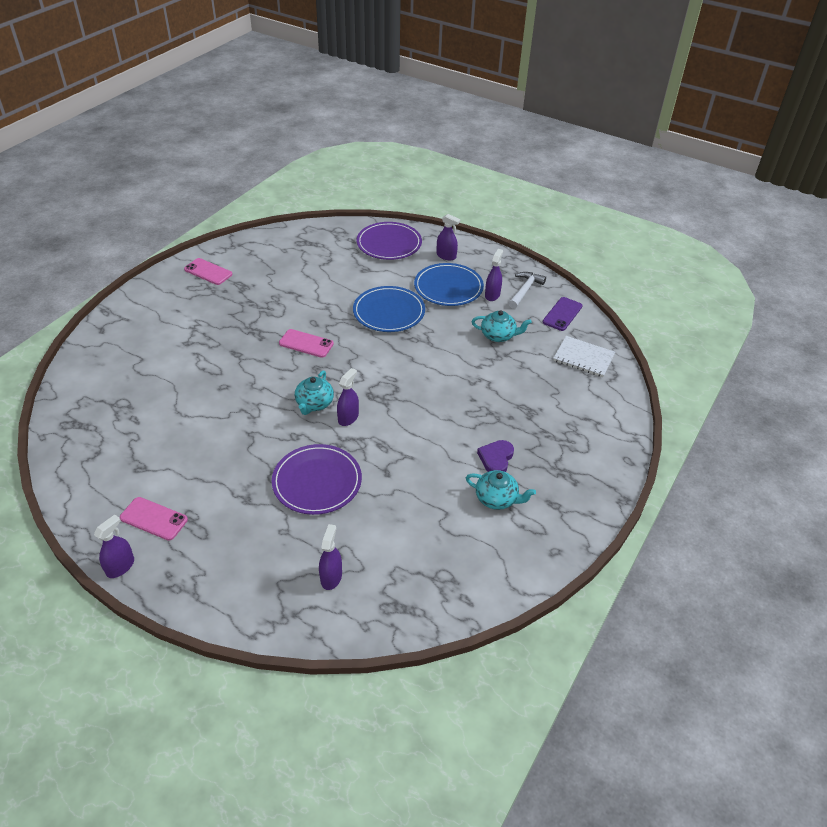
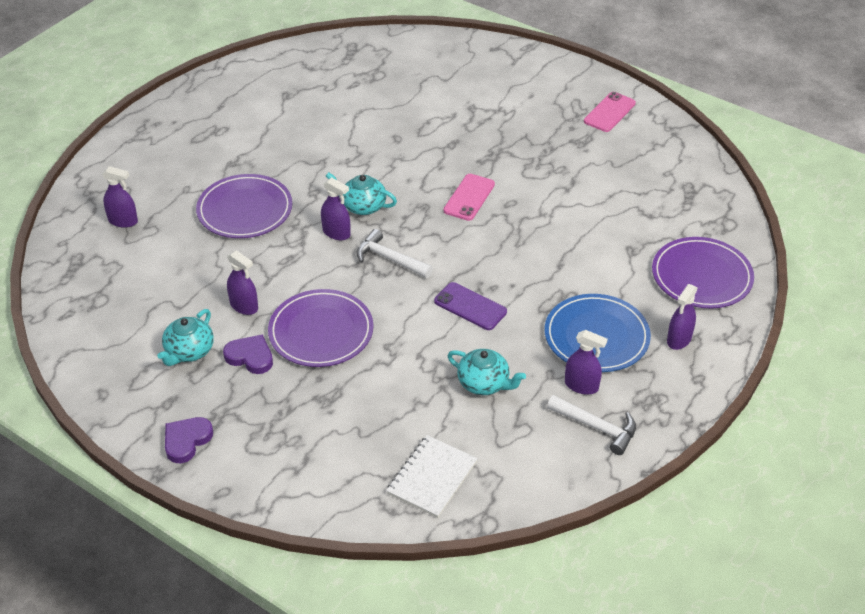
camera: 95 degrees right, 0 degrees up
(120, 567) = (173, 97): purple spray bottle -> purple spray bottle (244, 306)
(154, 519) = (222, 109): pink phone -> none
(379, 385) = (390, 259): none -> white hammer
(389, 312) = (535, 271): blue plate -> none
(463, 419) = (321, 332): none -> purple plate
(498, 335) = (484, 383): turquoise teapot -> turquoise teapot turned 75 degrees counterclockwise
(562, 314) = (537, 467): purple phone -> purple phone (470, 306)
(588, 487) = (186, 441): none -> purple heart

